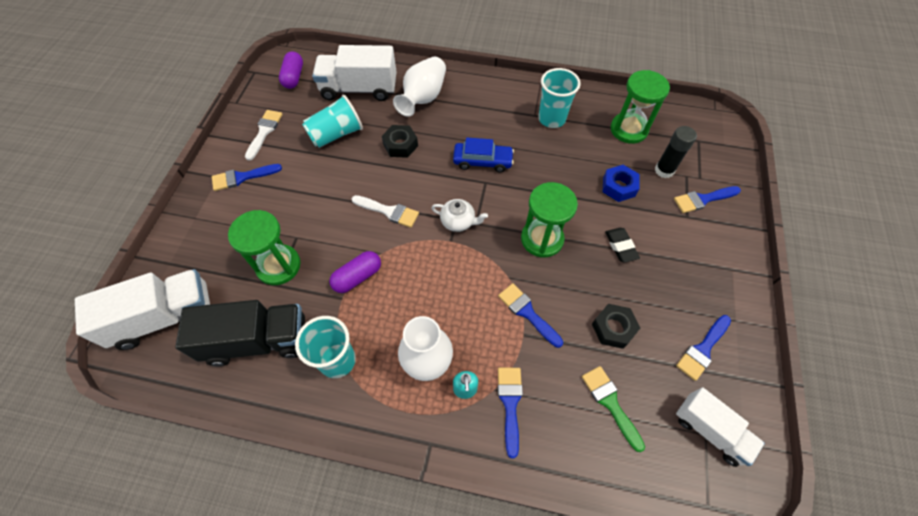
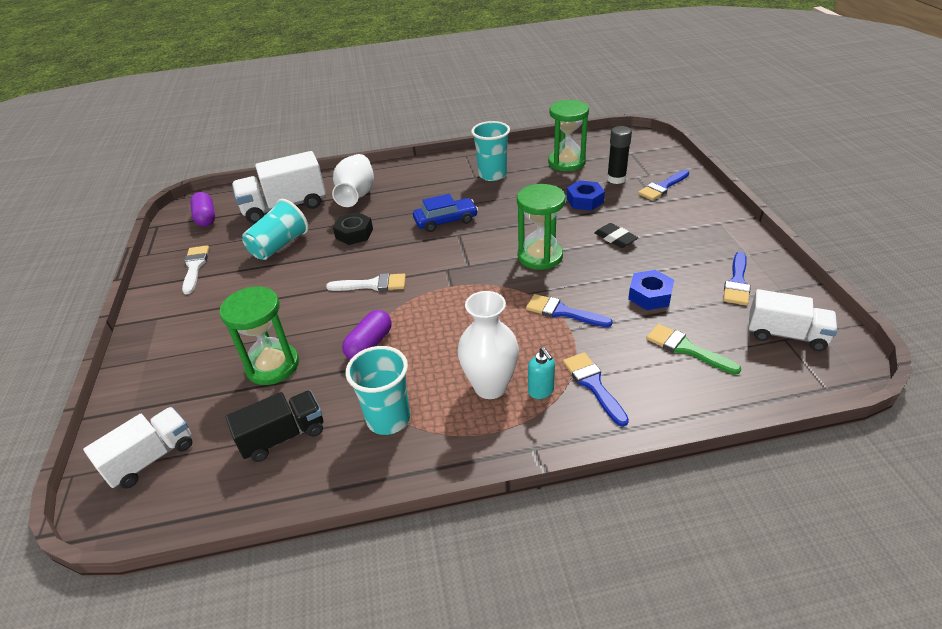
camera: 20 degrees left, 20 degrees down
(164, 317) = (151, 458): white truck -> white truck, size x0.65
(242, 177) = (188, 309): blue brush -> none
(257, 341) = (283, 436): black truck -> black truck, size x0.65
(458, 222) = (450, 270): white teapot -> none
(613, 328) = (650, 295): black nut -> blue nut

